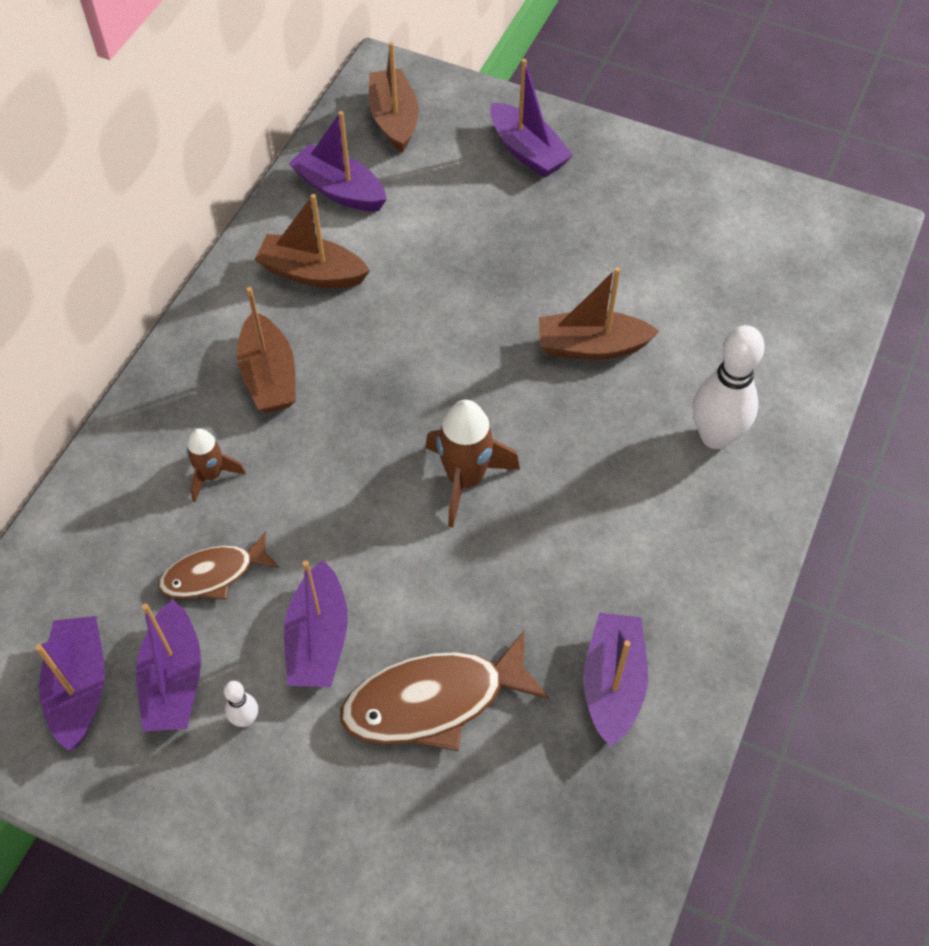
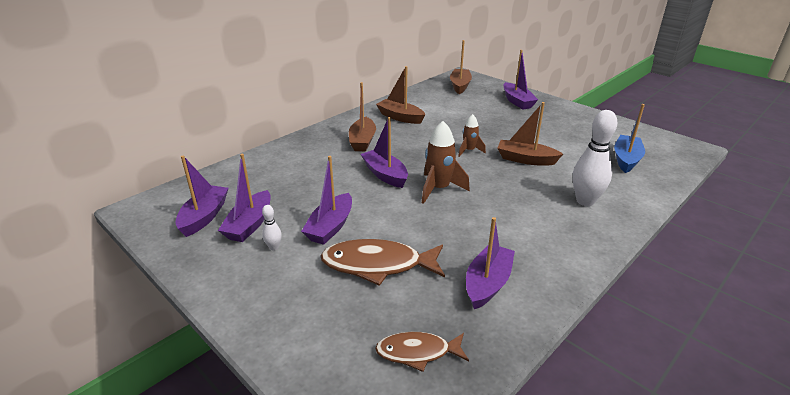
camera: 20 degrees right, 25 degrees down
(212, 475) = (316, 164): brown rocket -> brown rocket (469, 151)
(214, 574) = (295, 194): brown fish -> brown fish (418, 352)
(340, 190) = (426, 99): purple boat -> purple boat (385, 175)
(762, 295) = (626, 159): none -> blue boat

